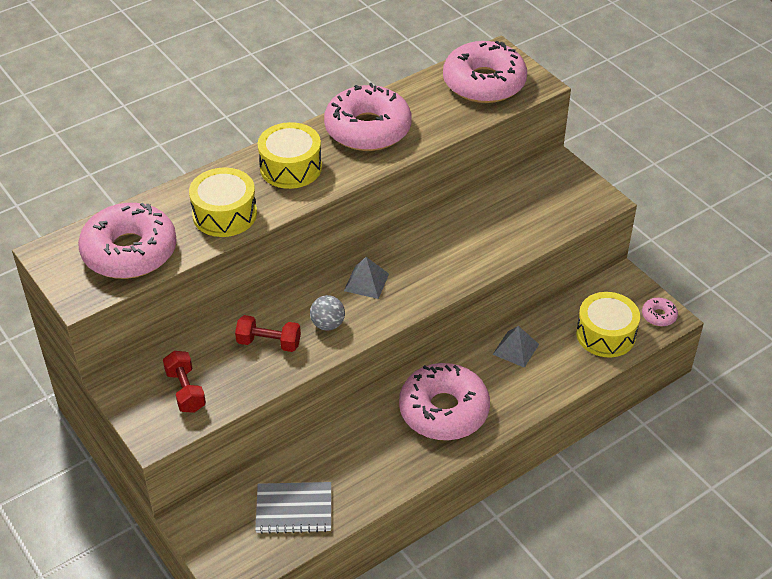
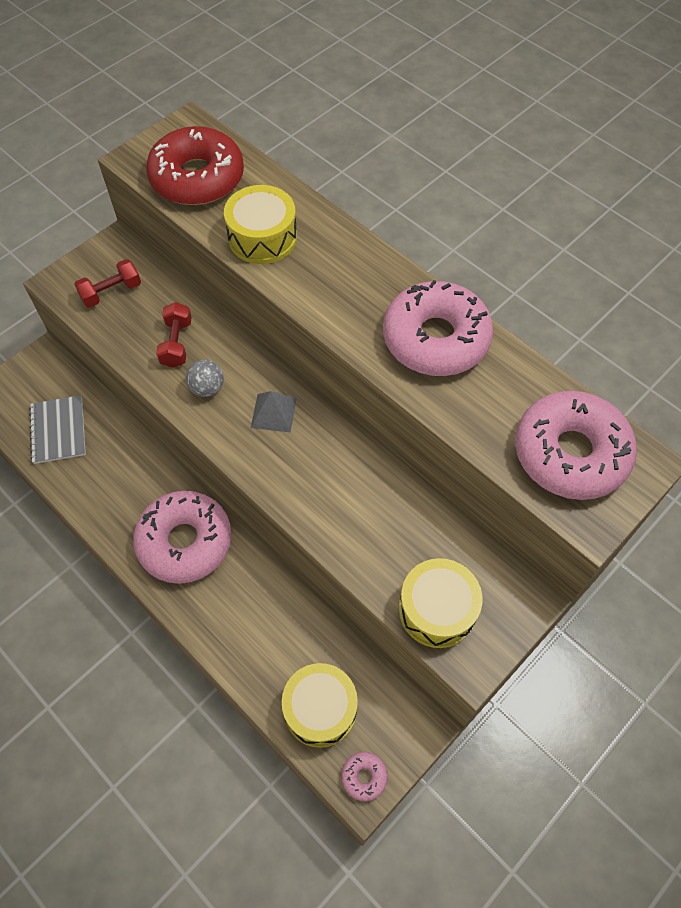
camera: 80 degrees right, 15 degrees up
(129, 251) = (197, 178): pink donut -> red donut
(290, 167) = (349, 278): yellow drum -> yellow drum (437, 609)
(516, 349) = (281, 606): grey pyramid -> none

